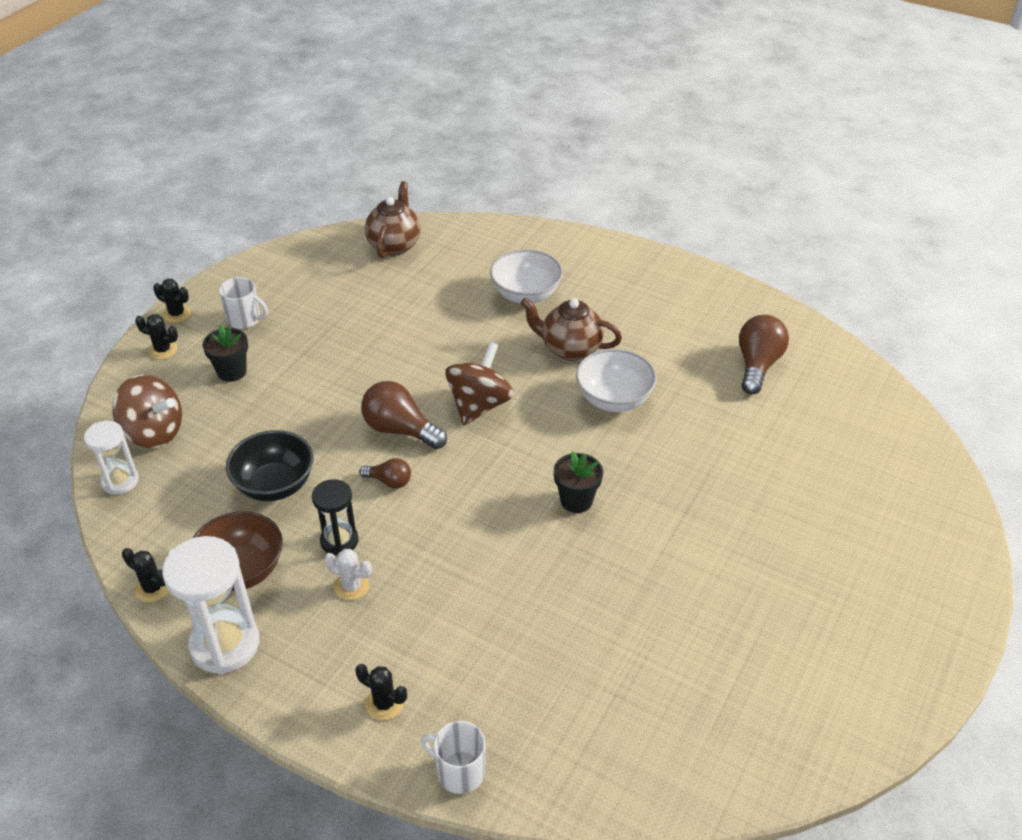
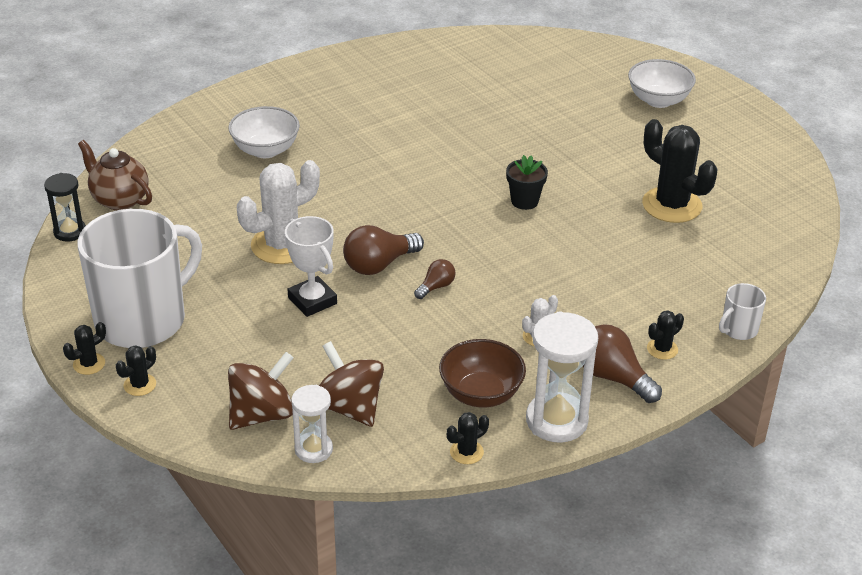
camera: 65 degrees left, 5 degrees down
(232, 371) = (216, 345): black flower pot -> none
(244, 319) = (143, 320): white mug -> white mug, size x2.42
(275, 485) = (392, 352): black bowl -> none
(322, 406) = (312, 301): none -> white trophy
(339, 541) = (484, 331): black hourglass -> black hourglass (70, 232)
(391, 358) = (282, 245): none -> white cactus
(479, 405) = (383, 215): brown spinning top -> brown spinning top (350, 407)
(570, 349) = (354, 150): brown teapot -> none
(614, 399) = (431, 149): white bowl -> white bowl (658, 100)
(662, 634) = (672, 205): none -> black cactus
(757, 365) = (447, 75): brown light bulb -> brown light bulb (613, 377)

